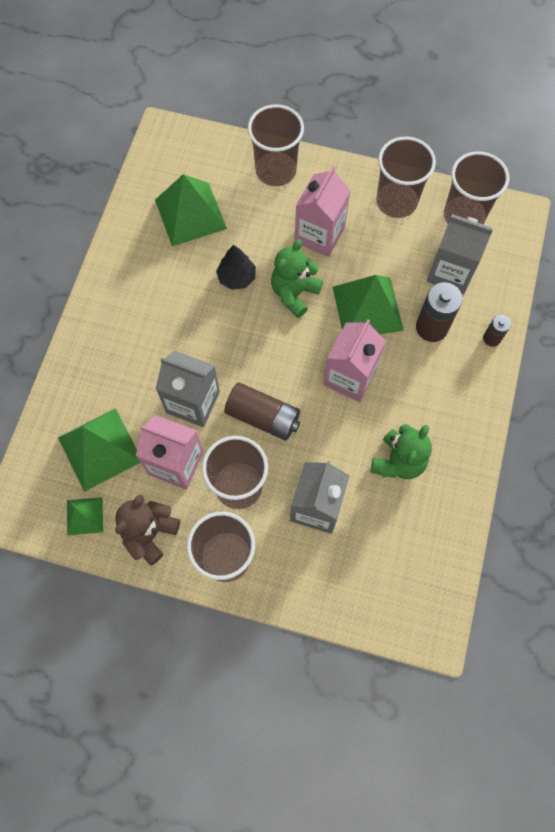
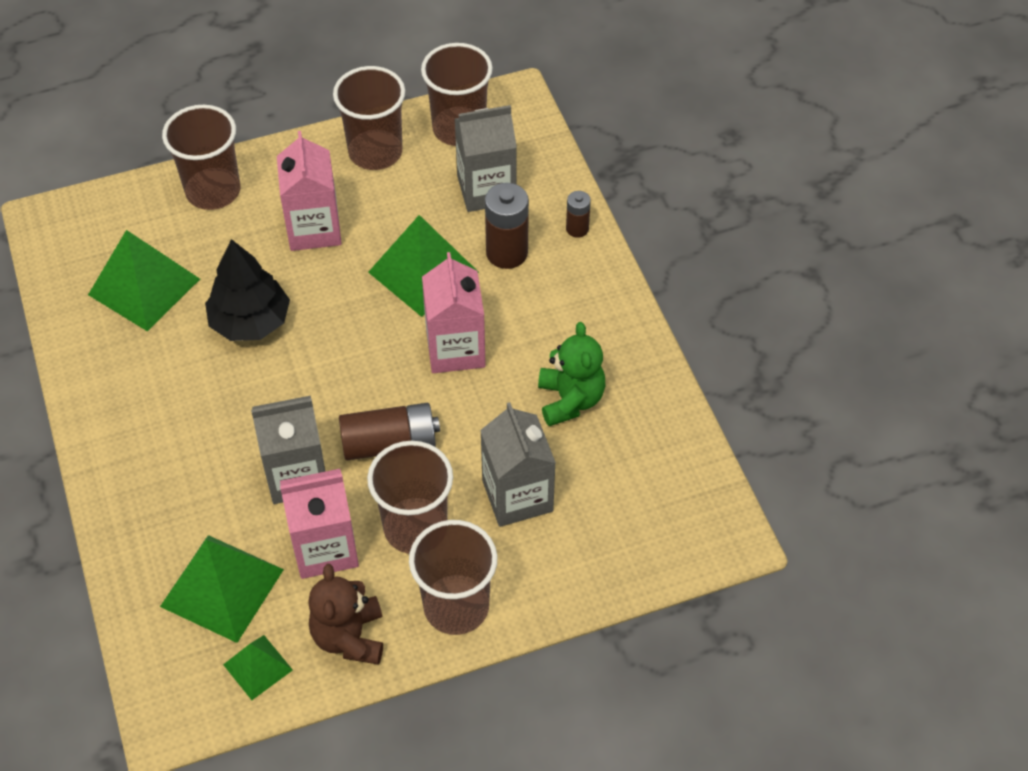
camera: 35 degrees left, 15 degrees down
(236, 277) = (250, 321): black tree -> black tree, size x1.56
(294, 293) = (330, 301): green teddy bear -> none

